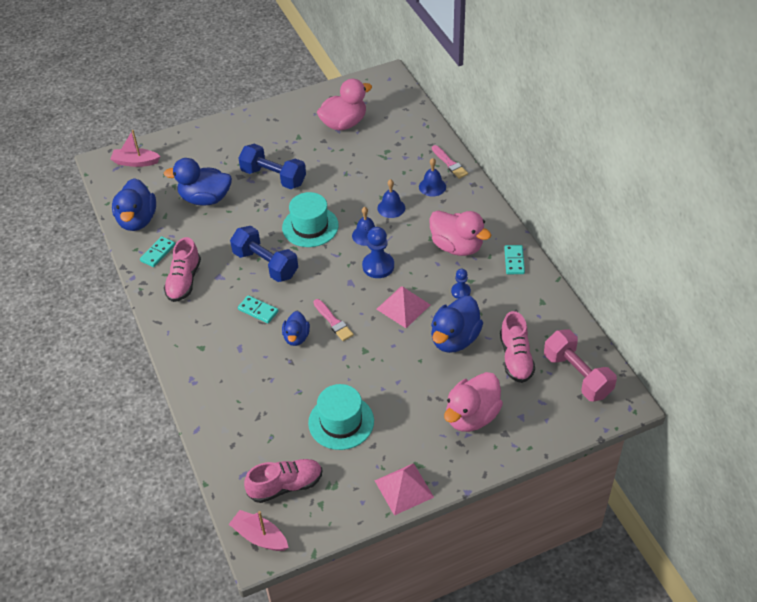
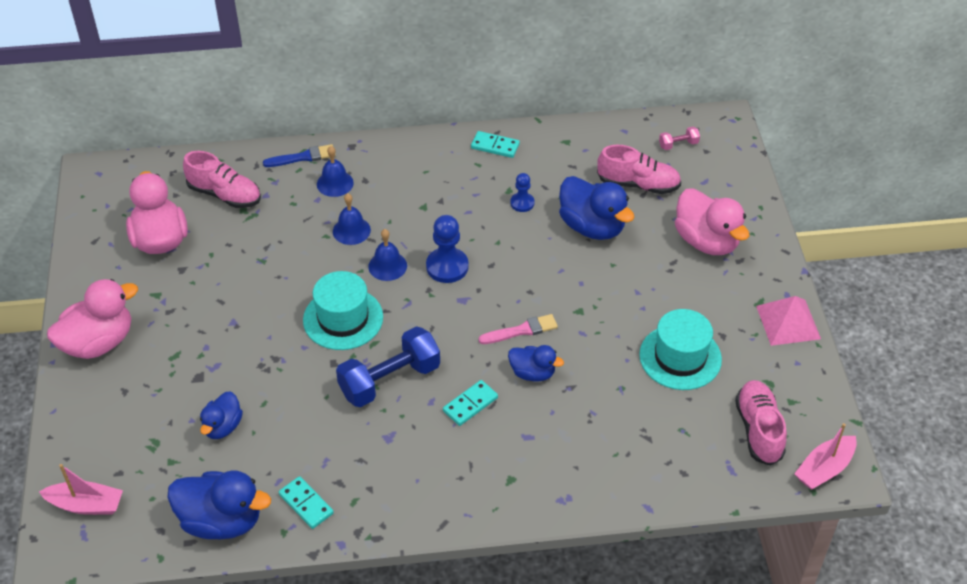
camera: 75 degrees left, 0 degrees up
(135, 162) = (86, 505): pink boat -> pink boat turned 105 degrees counterclockwise
(184, 281) = (378, 480): pink shoe -> pink shoe (225, 195)
(205, 199) = (222, 427): blue duck -> blue duck, size x0.58
(273, 177) = (223, 339): blue dumbbell -> none
(403, 307) = (524, 259): pink pyramid -> none
(450, 163) = (303, 157): pink brush -> blue brush
(457, 246) = (449, 187): pink duck -> pink duck (98, 342)
(577, 375) = (678, 145): pink dumbbell -> pink dumbbell, size x0.45

